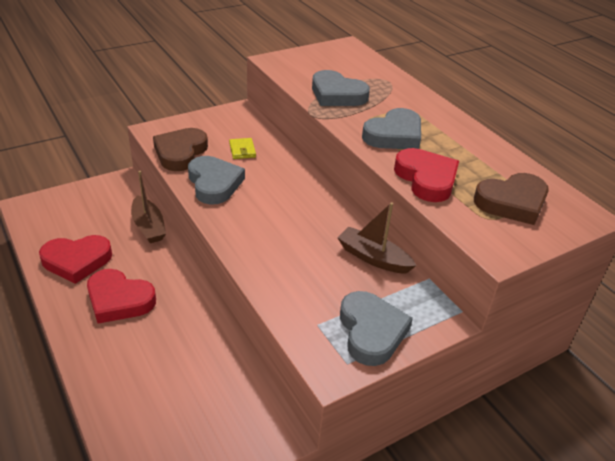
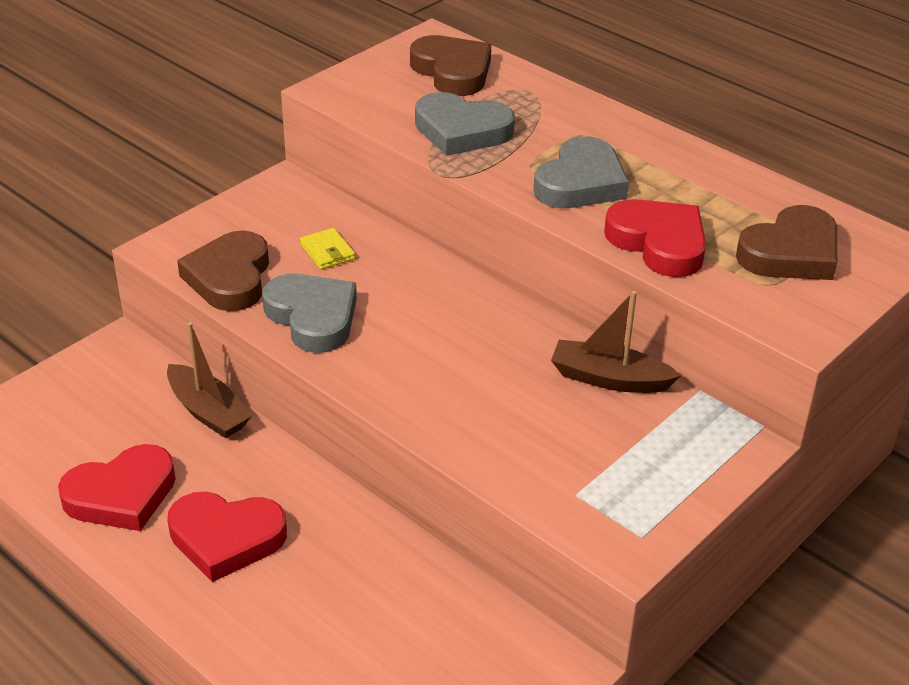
camera: 15 degrees left, 0 degrees up
(349, 63) = (452, 71): none -> brown heart
(371, 331) = (654, 485): grey heart -> none

